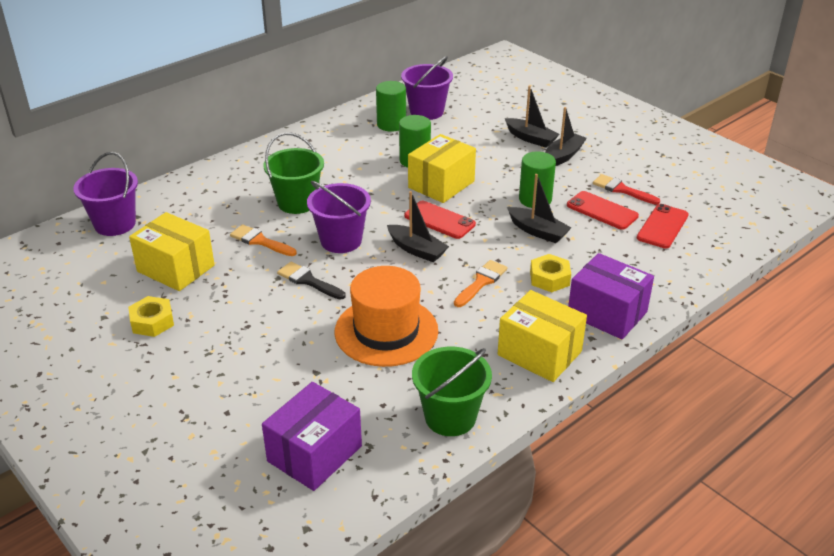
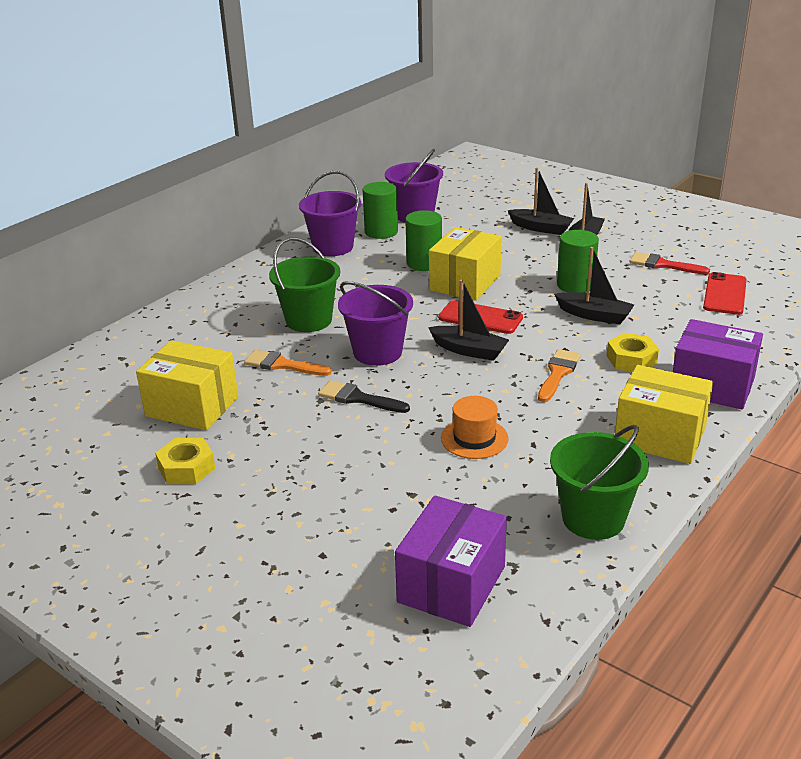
camera: 10 degrees left, 5 degrees down
(115, 224) = (97, 369): purple bucket -> purple bucket (333, 247)
(386, 331) = (474, 438): orange hat -> orange hat, size x0.54
(602, 211) = (653, 287): red phone -> none

